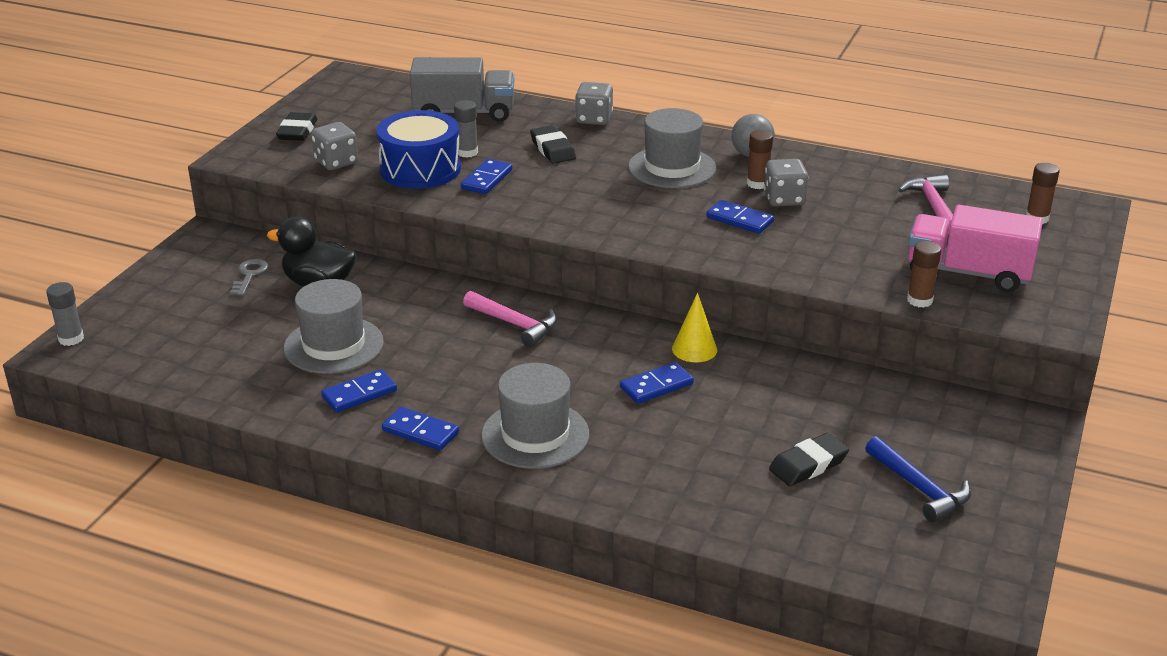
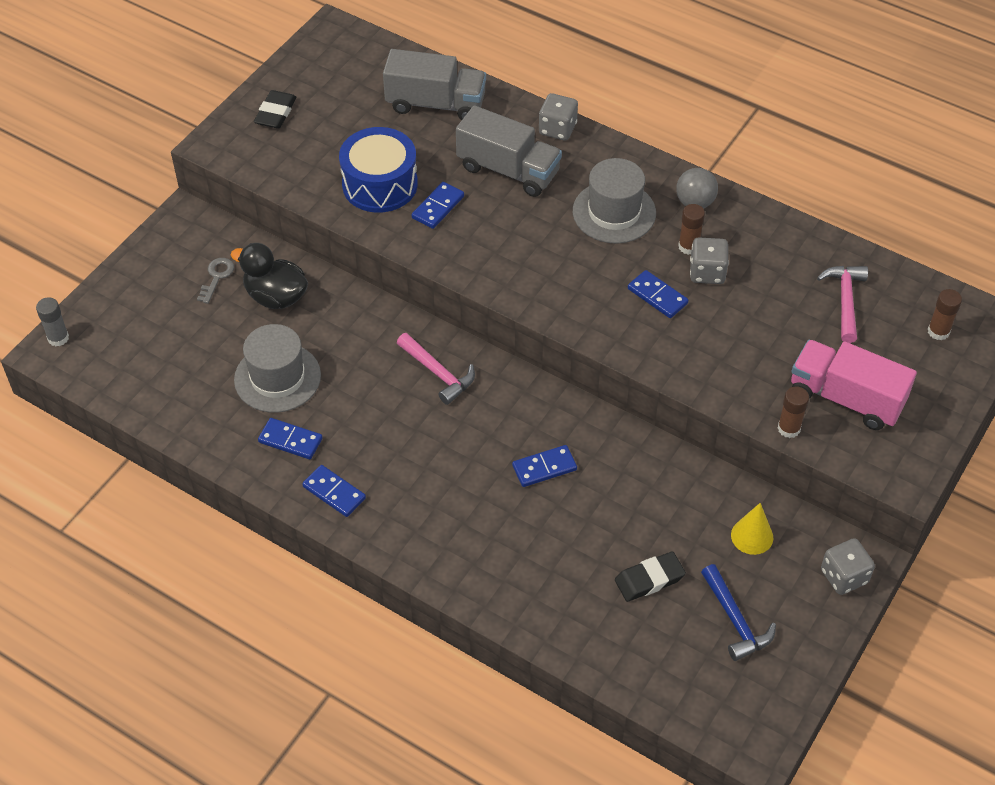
camera: 10 degrees right, 20 degrees up
(336, 162) = (305, 164): grey dice -> grey dice (844, 576)
(359, 394) = (290, 440): blue domino -> blue domino turned 45 degrees clockwise
(467, 152) = (427, 165): grey glue stick -> none
(535, 435) = (428, 510): grey hat -> none
(552, 149) = (508, 170): black eraser -> grey truck
(694, 349) = (588, 427): yellow cone -> yellow cone (752, 536)

